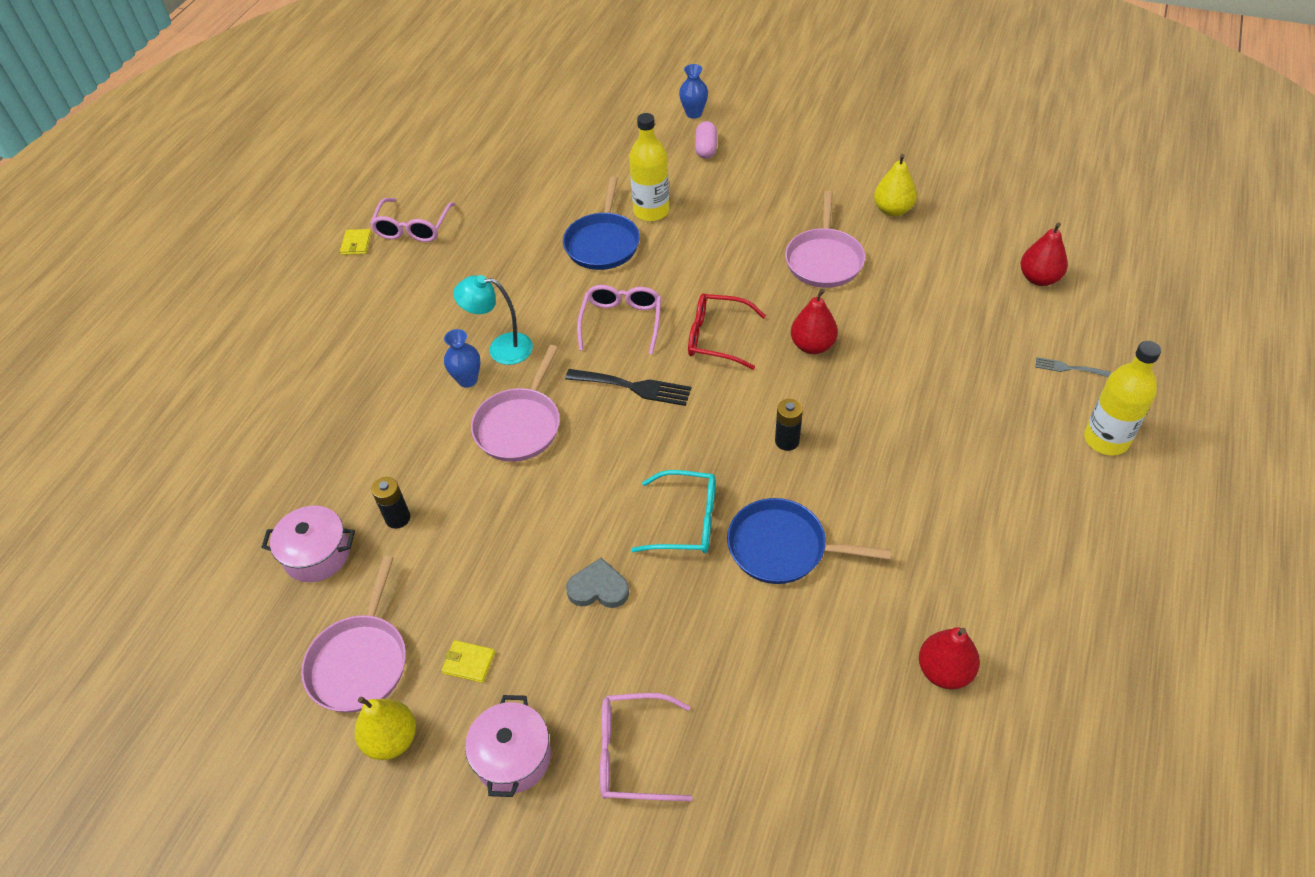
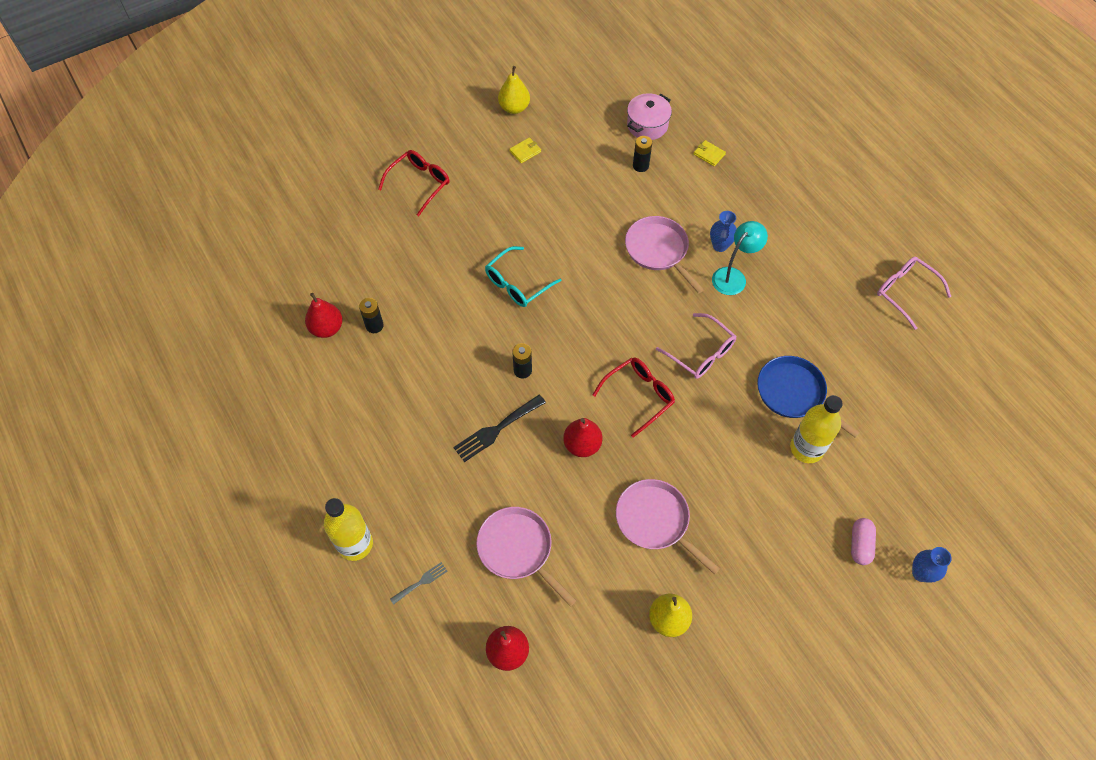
camera: 125 degrees right, 10 degrees up
(356, 243) = (912, 253): yellow wallet -> yellow wallet (709, 154)
(360, 661) = (566, 114): pink pan -> pink pan (518, 549)
(513, 757) = (462, 143): pink pot -> none
(598, 588) = (515, 222): grey heart -> none
(633, 754) = (419, 183): pink glasses -> red glasses
(634, 387) = (637, 323): black fork -> black fork (496, 430)
(706, 148) = (860, 544): pink capsule -> pink capsule turned 60 degrees clockwise
(782, 547) = (458, 314): blue pan -> none
(886, 621) = (374, 326): none -> black battery

